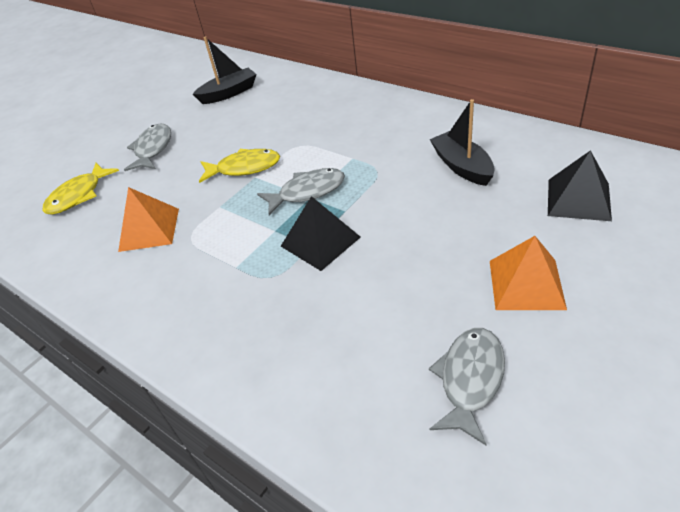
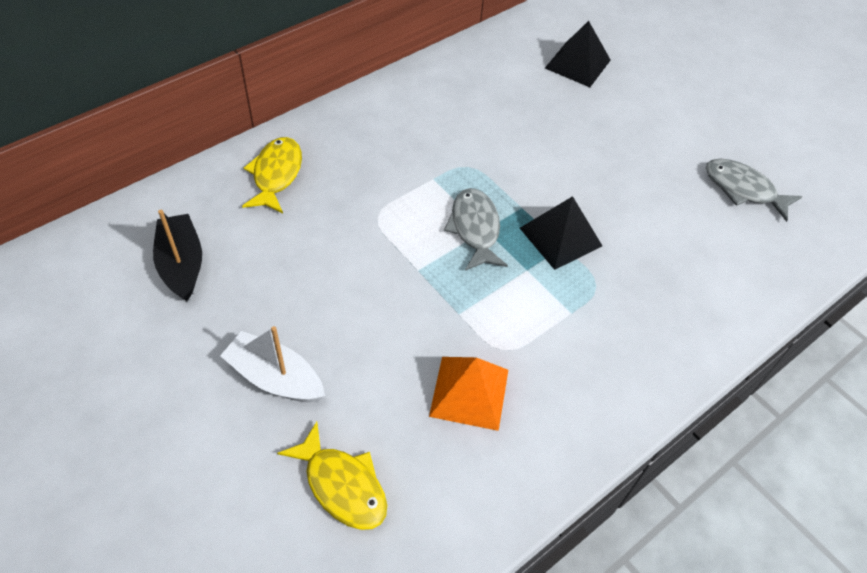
camera: 85 degrees left, 10 degrees up
(153, 149) = (275, 377): grey fish -> white boat
(244, 168) = (393, 277): yellow fish -> yellow fish (276, 175)
(462, 166) = (497, 108): black boat -> none
(526, 284) = (661, 128): orange pyramid -> none

